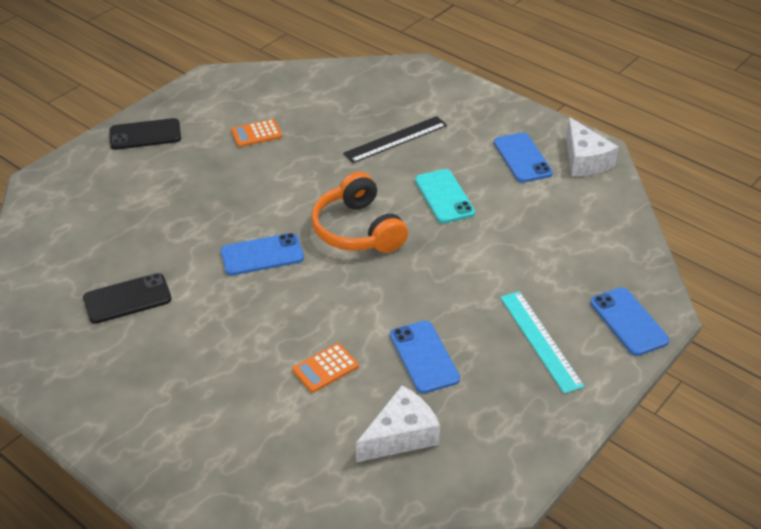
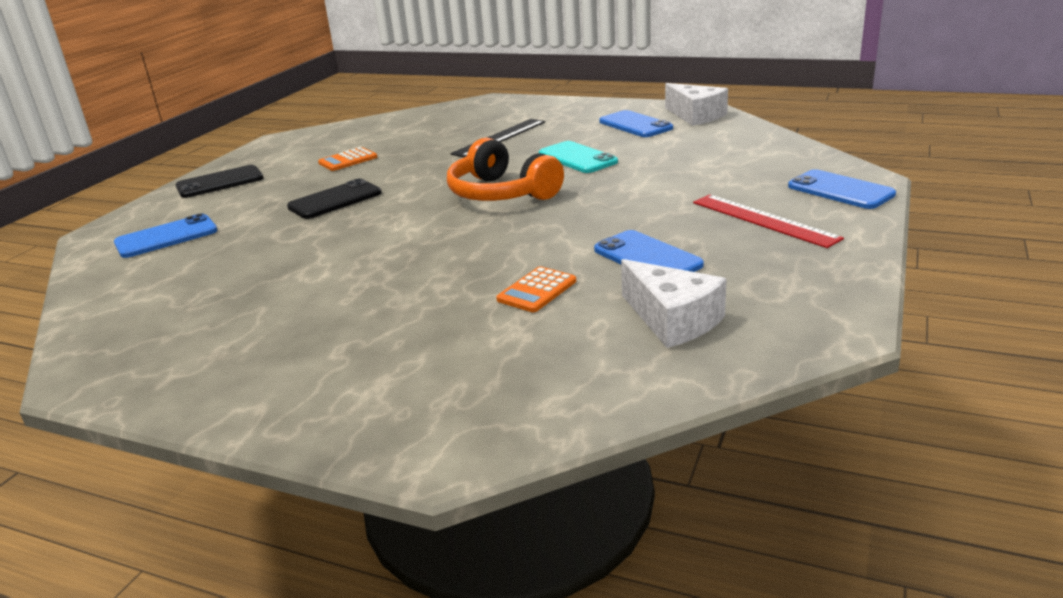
camera: 15 degrees left, 15 degrees down
(127, 299) = (249, 293): black phone -> black phone (335, 200)
(262, 255) = (403, 229): blue phone -> blue phone (166, 237)
(401, 435) = (672, 320): white cheese -> white cheese turned 105 degrees clockwise
(540, 340) = (764, 220): turquoise ruler -> red ruler

